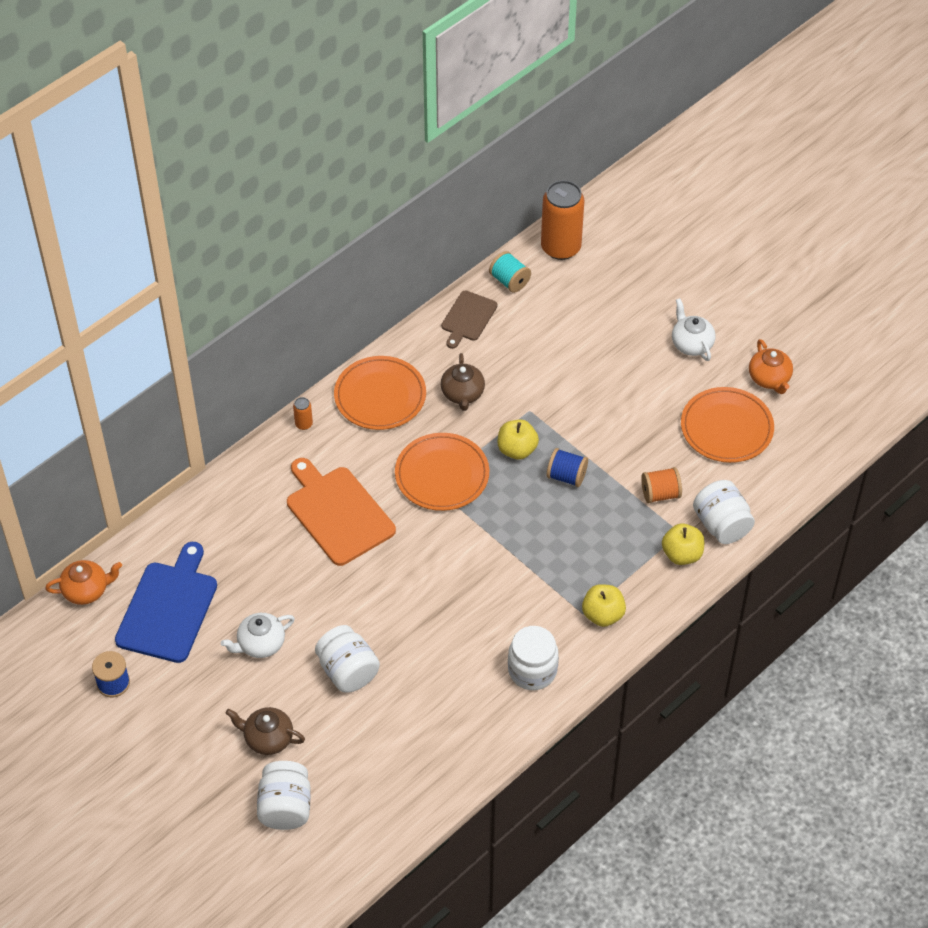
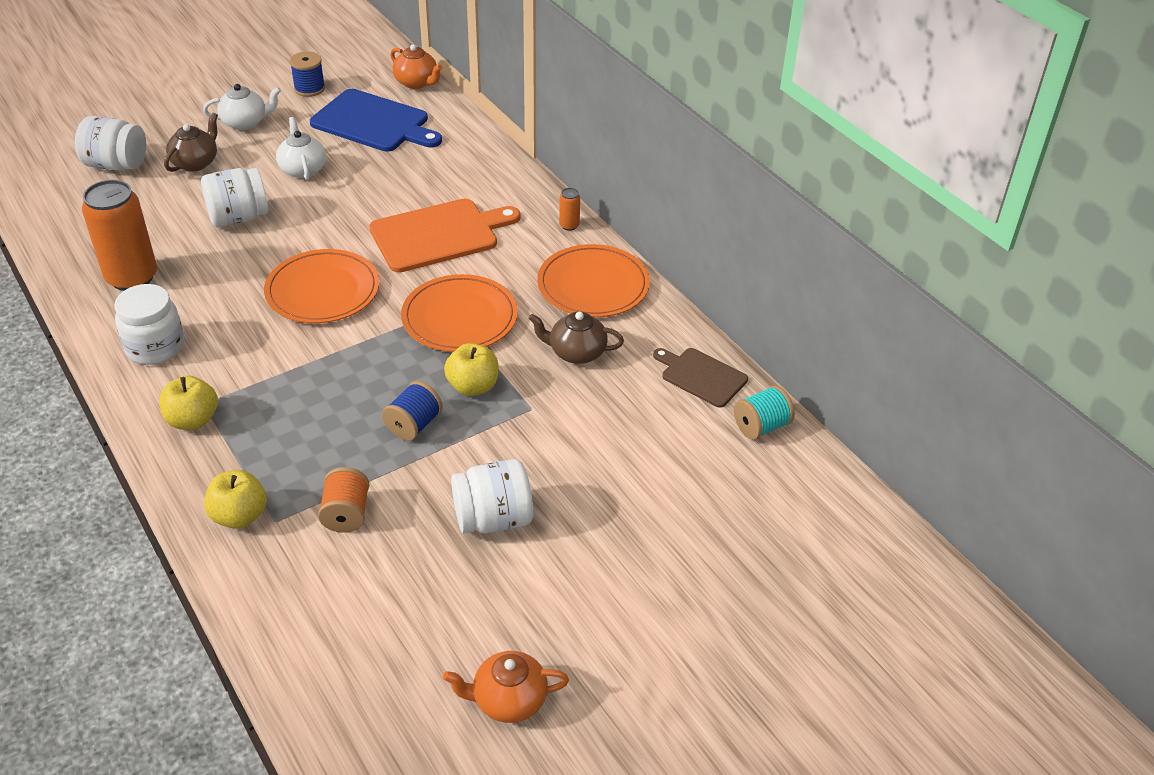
camera: 100 degrees right, 10 degrees down
(86, 590) = (417, 83): orange teapot -> orange teapot turned 45 degrees counterclockwise
(560, 247) = (820, 492): orange can -> orange can (132, 277)
(691, 344) = (604, 610): white teapot -> white teapot (245, 122)
(721, 525) = (265, 571): white jar -> white jar (493, 519)
(726, 428) = (431, 618): orange plate -> orange plate (322, 290)

